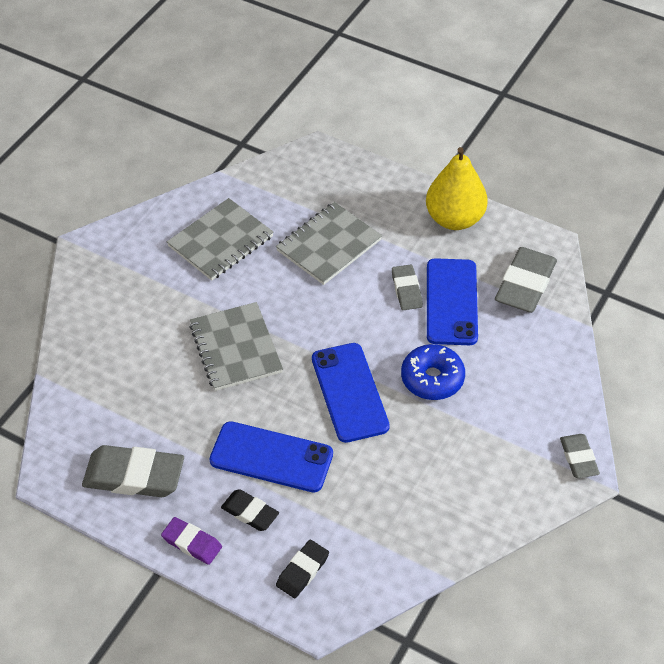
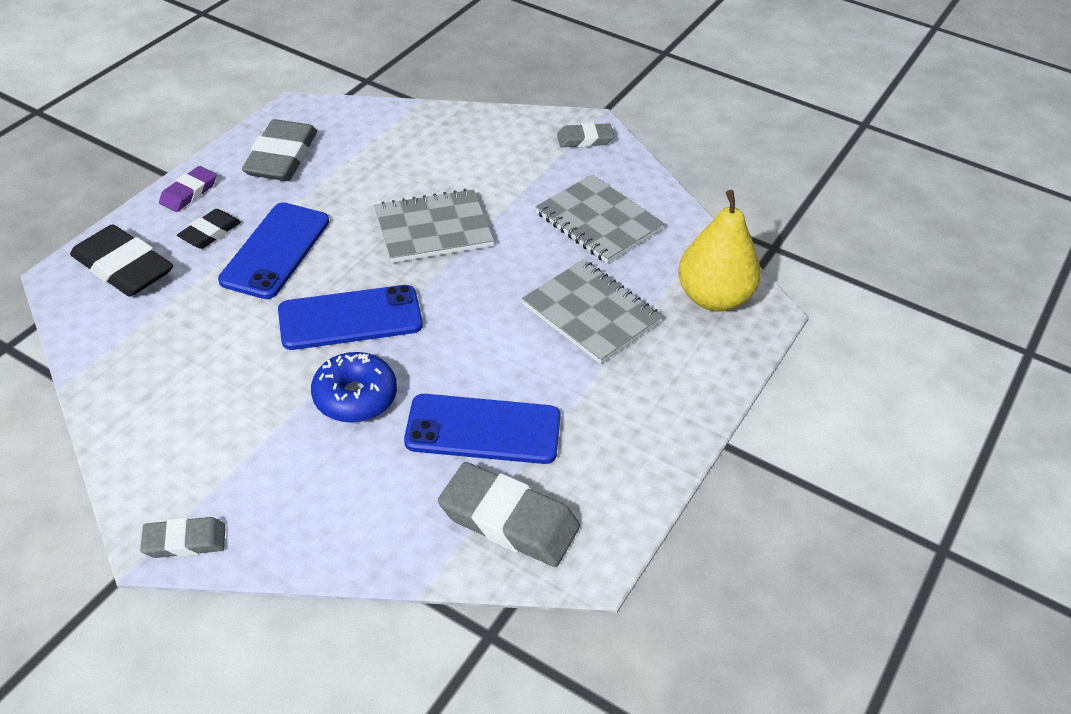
camera: 90 degrees right, 5 degrees down
(302, 571) = (123, 267): black eraser -> black eraser, size x1.76
(406, 290) = (508, 384): grey eraser -> grey eraser (585, 139)
(454, 219) = (642, 449): yellow pear -> yellow pear (713, 298)

